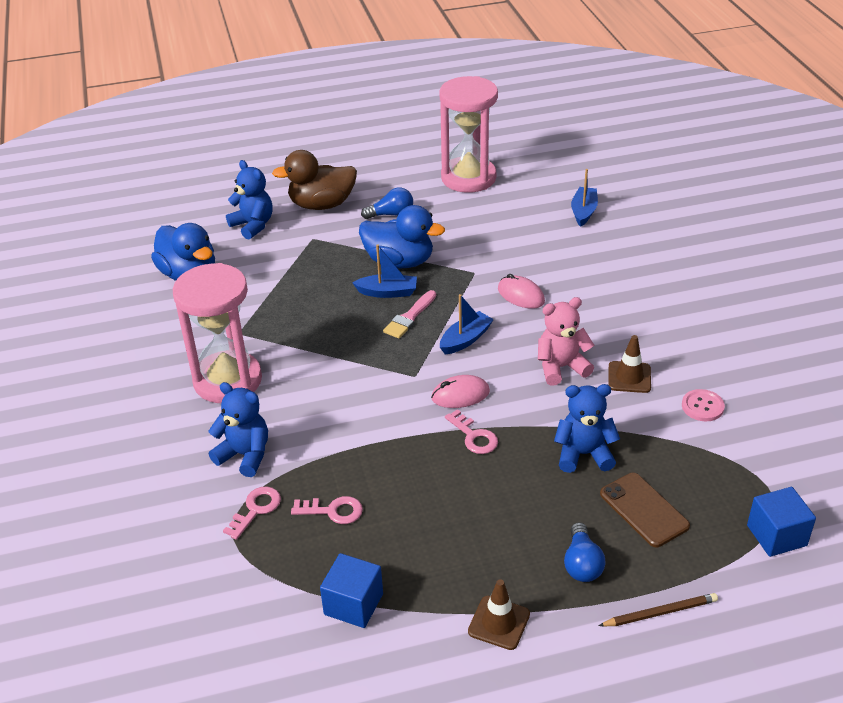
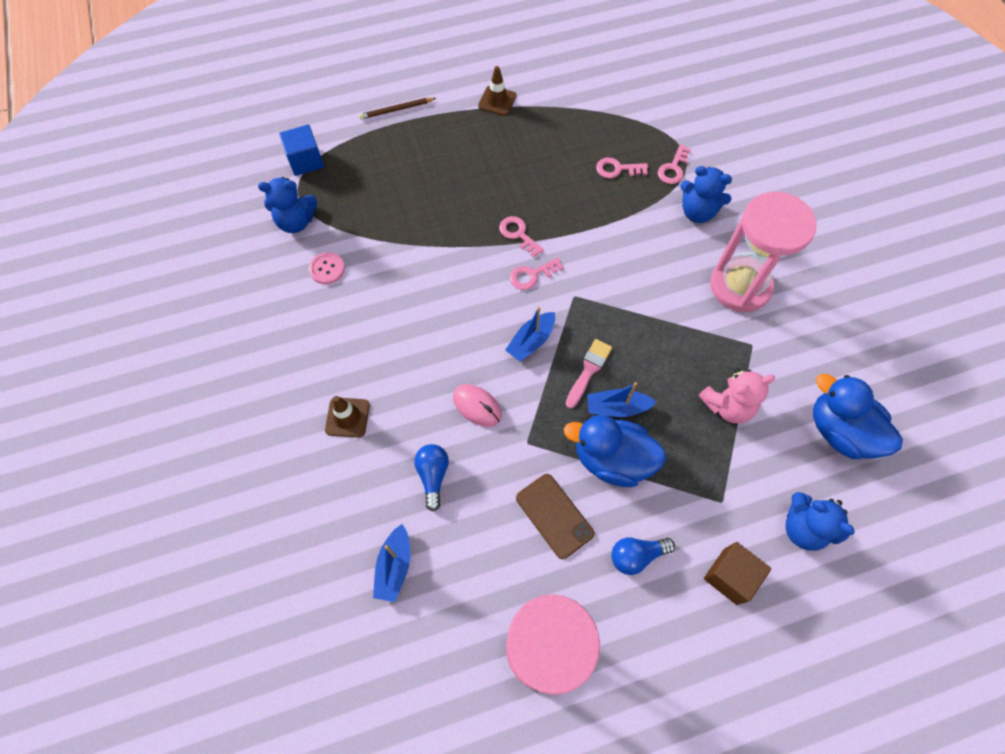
camera: 175 degrees right, 25 degrees up
(322, 205) = (730, 576): brown duck -> brown cube
(353, 604) = (589, 108): blue cube -> none
(460, 395) = (532, 275): pink mouse -> pink key
(561, 367) = (442, 309): pink teddy bear -> pink teddy bear (727, 406)
(582, 563) = (442, 138): blue light bulb -> blue light bulb (433, 476)
(583, 454) = (432, 220): blue teddy bear -> blue teddy bear (296, 222)
(629, 377) = (383, 299): brown traffic cone -> brown traffic cone (347, 417)
(644, 510) = (393, 176): brown phone -> brown phone (554, 516)

